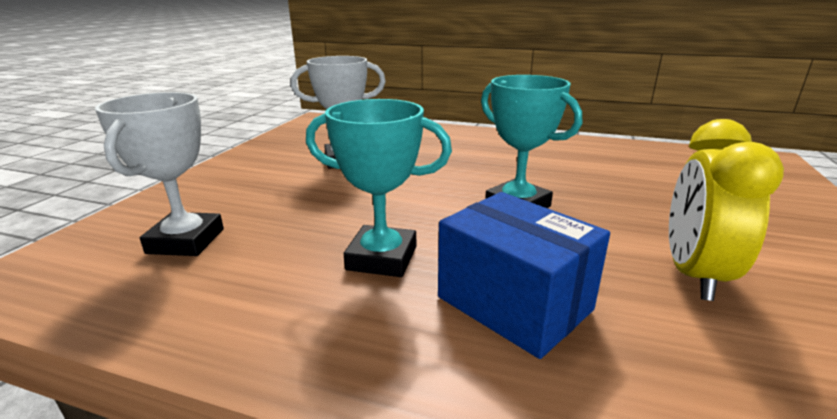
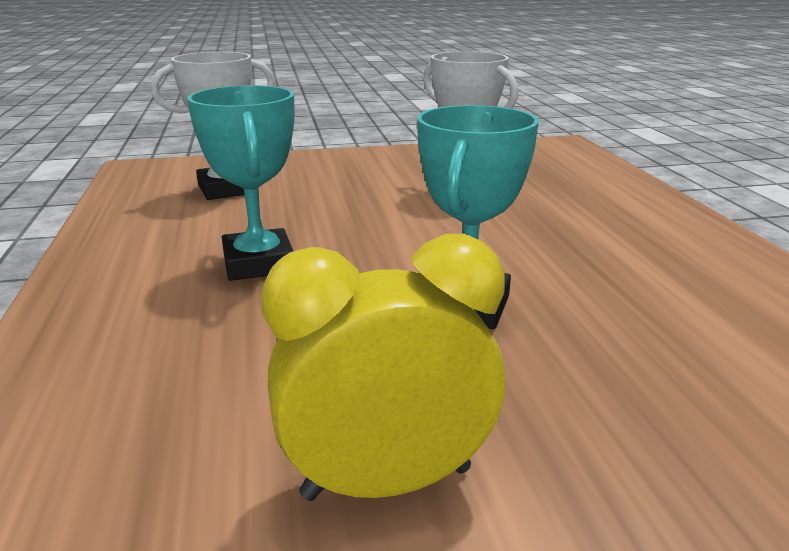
camera: 60 degrees right, 0 degrees up
(514, 303) = (216, 347): blue box -> none

